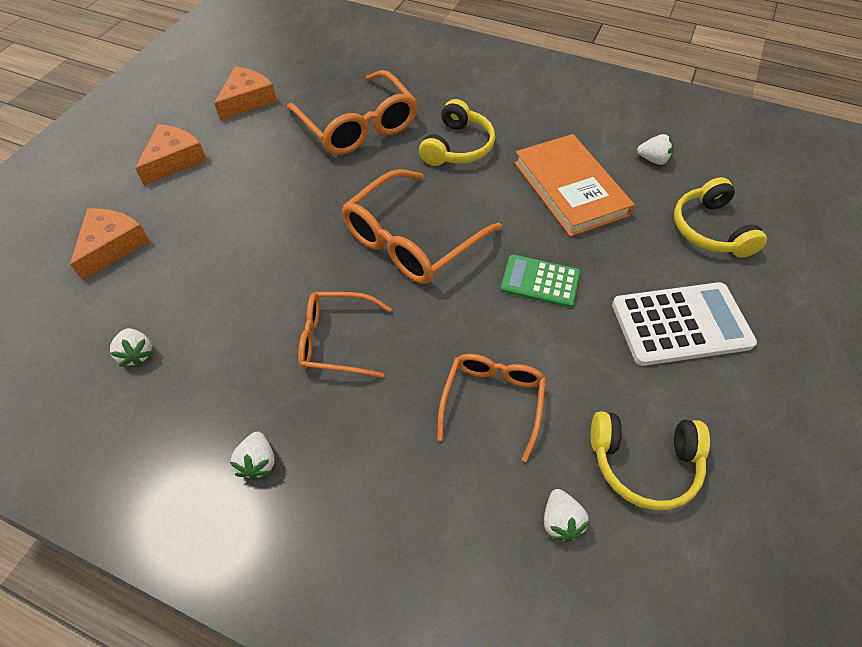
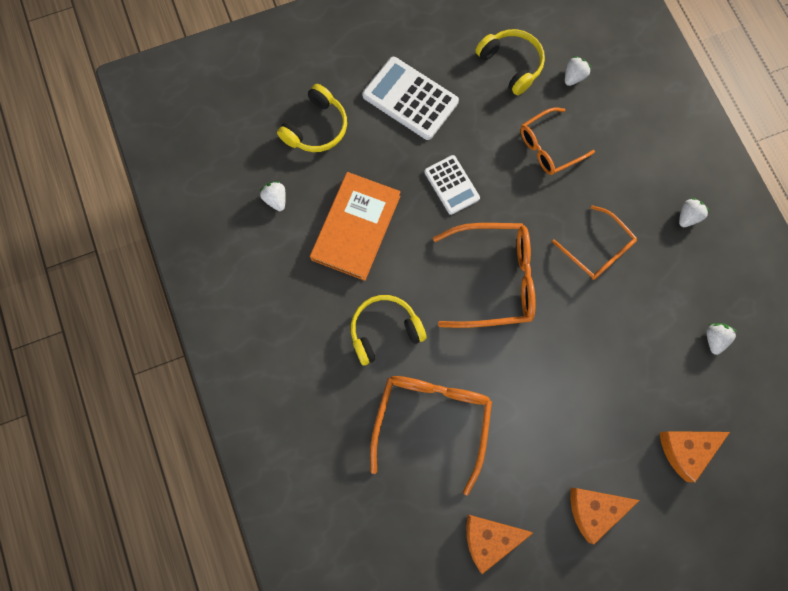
camera: 135 degrees left, 20 degrees up
(540, 281) = (451, 185): green calculator -> white calculator

